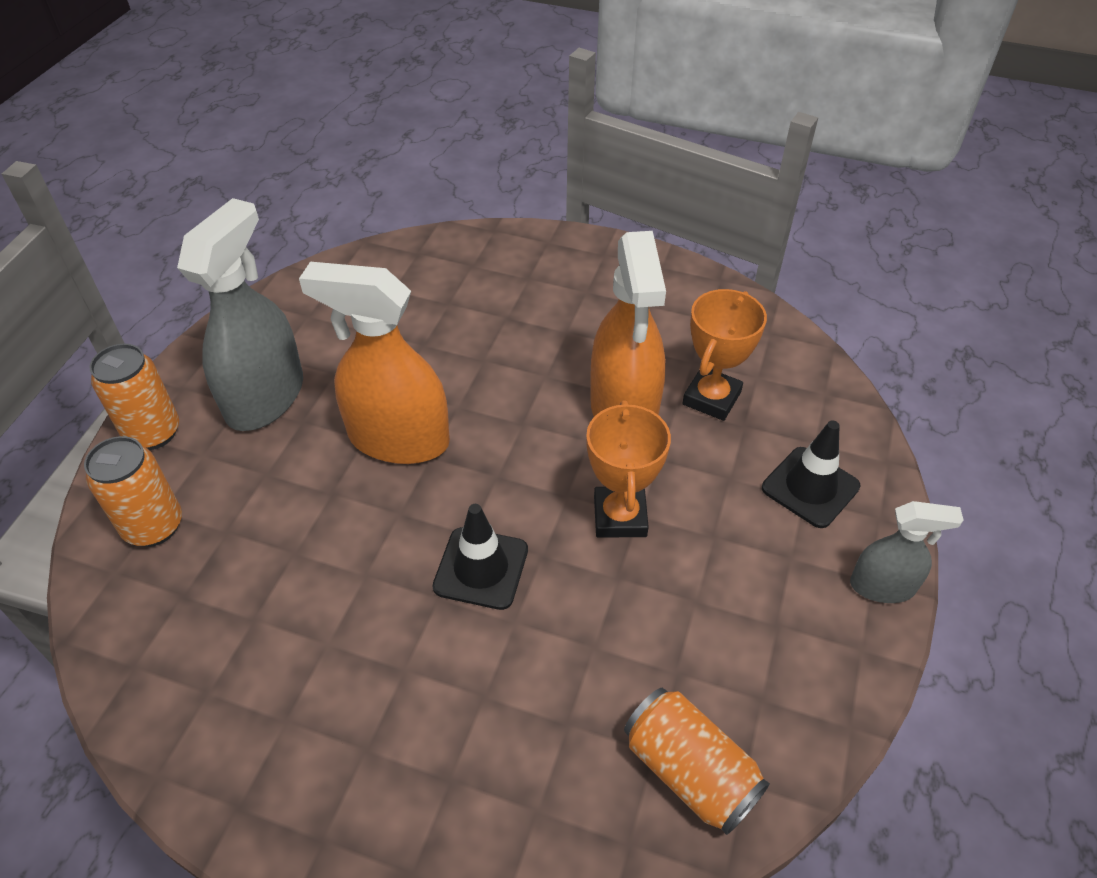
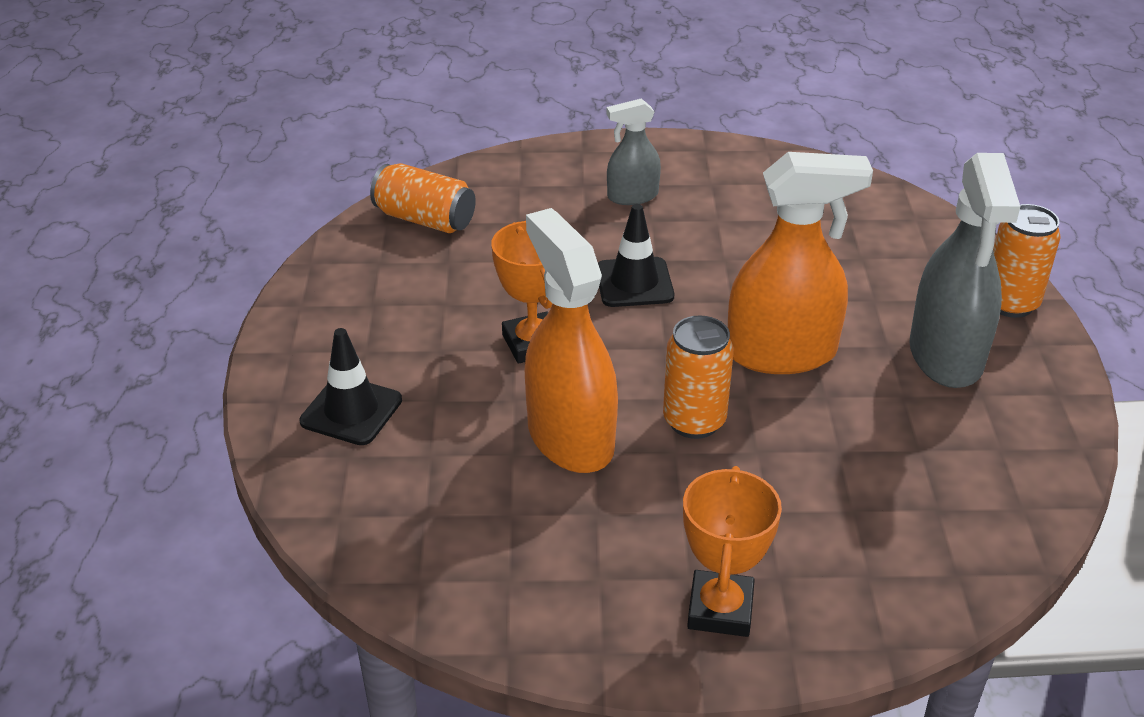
camera: 160 degrees right, 10 degrees down
(154, 526) = (922, 247): orange can -> orange can (694, 421)
(711, 398) = (475, 474): orange trophy -> orange trophy (720, 609)
(882, 586) = (280, 349): grey spray bottle -> grey spray bottle (632, 196)

